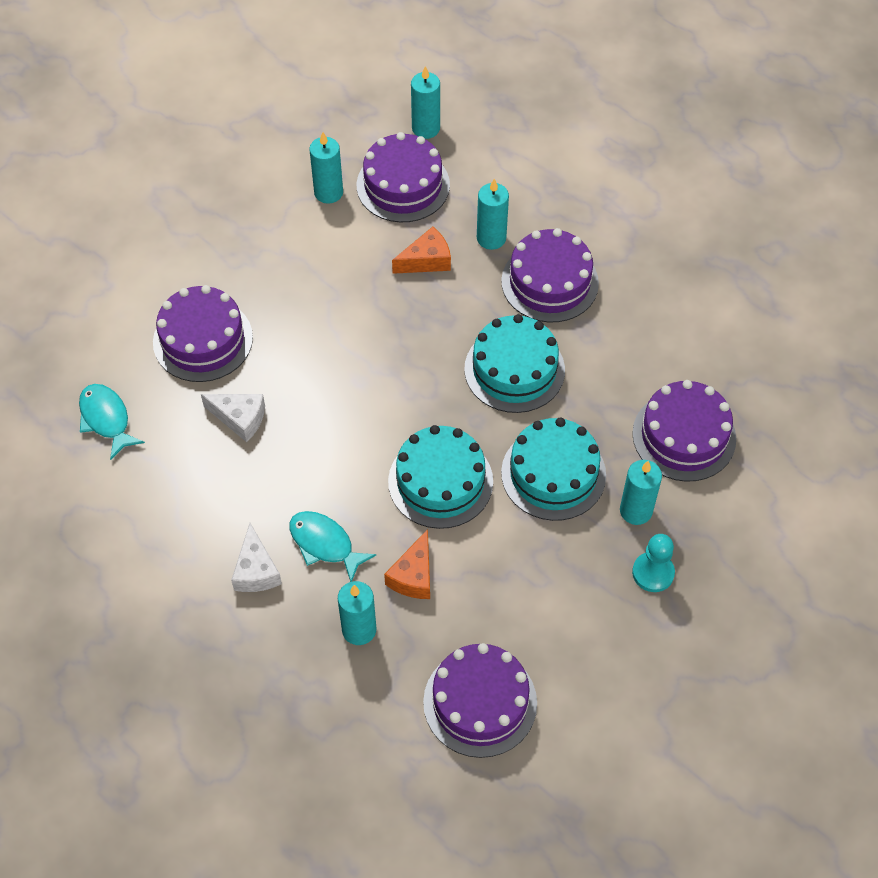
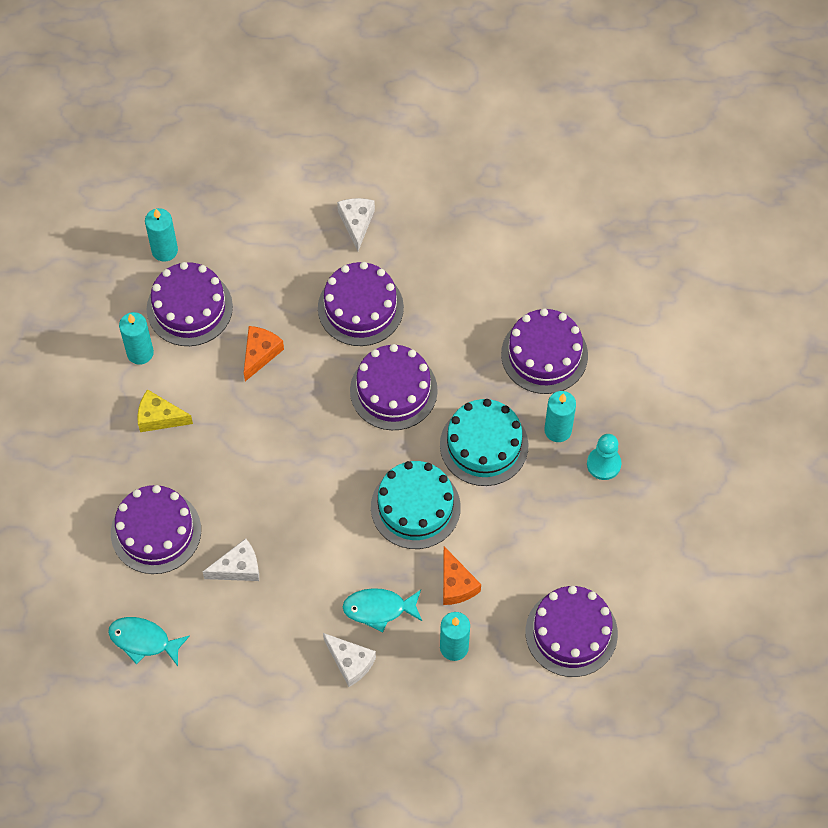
camera: 40 degrees left, 5 degrees up
(294, 253) = (159, 417): none -> yellow cheese
(491, 238) = (290, 304): turquoise candle -> none
(514, 369) = (393, 390): turquoise cake -> purple cake
(611, 212) = (356, 223): none -> white cheese

